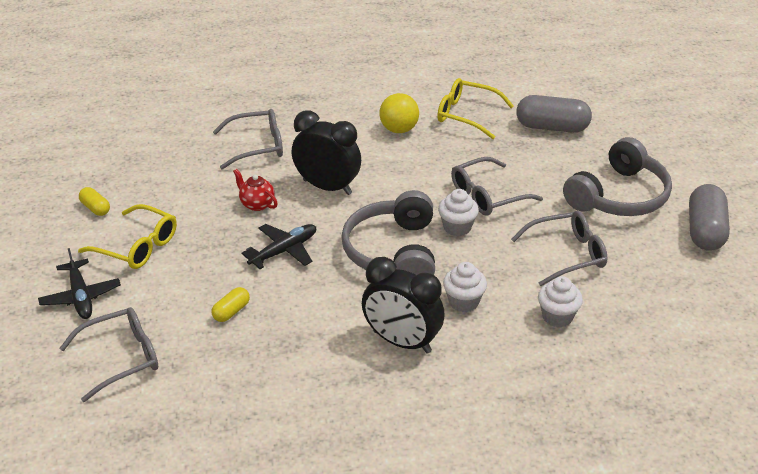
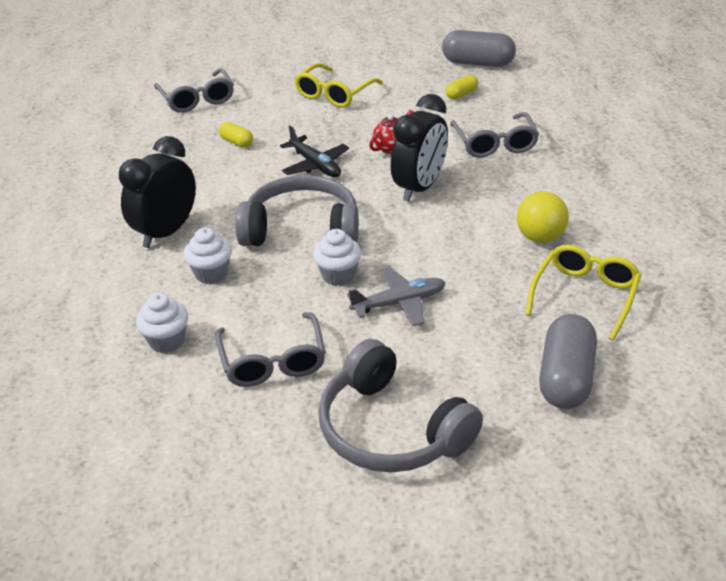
camera: 95 degrees right, 0 degrees up
(80, 296) = (275, 77): black plane -> none
(95, 208) = (391, 71): yellow capsule -> yellow capsule (461, 94)
(488, 195) = (399, 303): grey glasses -> grey plane
(705, 231) = (299, 517): grey capsule -> grey capsule (477, 63)

